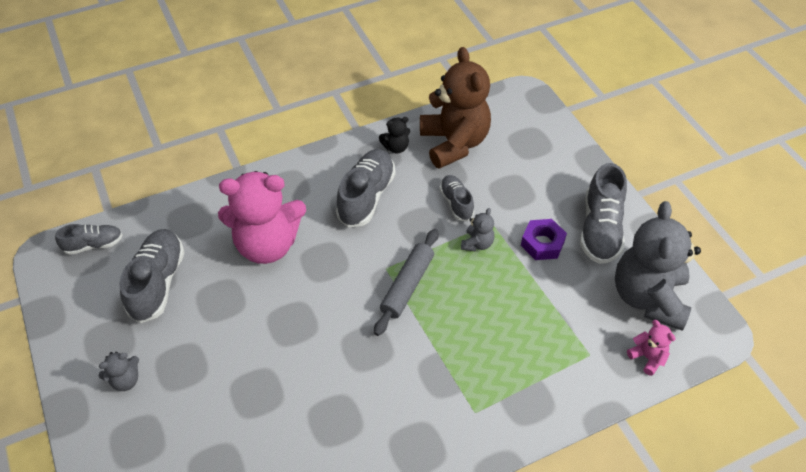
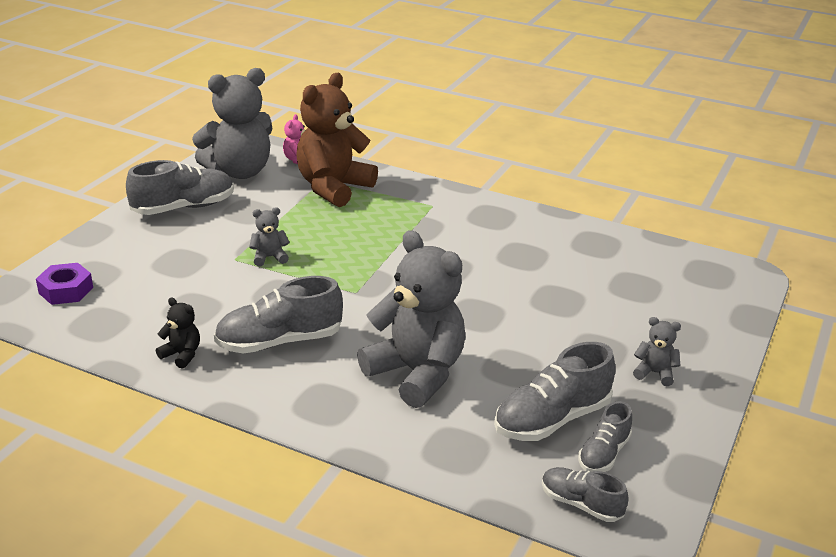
camera: 130 degrees left, 20 degrees down
(267, 245) = (416, 373): pink teddy bear -> grey teddy bear
(407, 286) = (360, 273): grey rolling pin -> none
(454, 143) = (137, 319): brown teddy bear -> brown teddy bear (333, 188)
(456, 203) = (229, 286): grey shoe -> grey shoe (603, 454)
(542, 243) = (232, 228): purple nut -> purple nut (66, 290)

